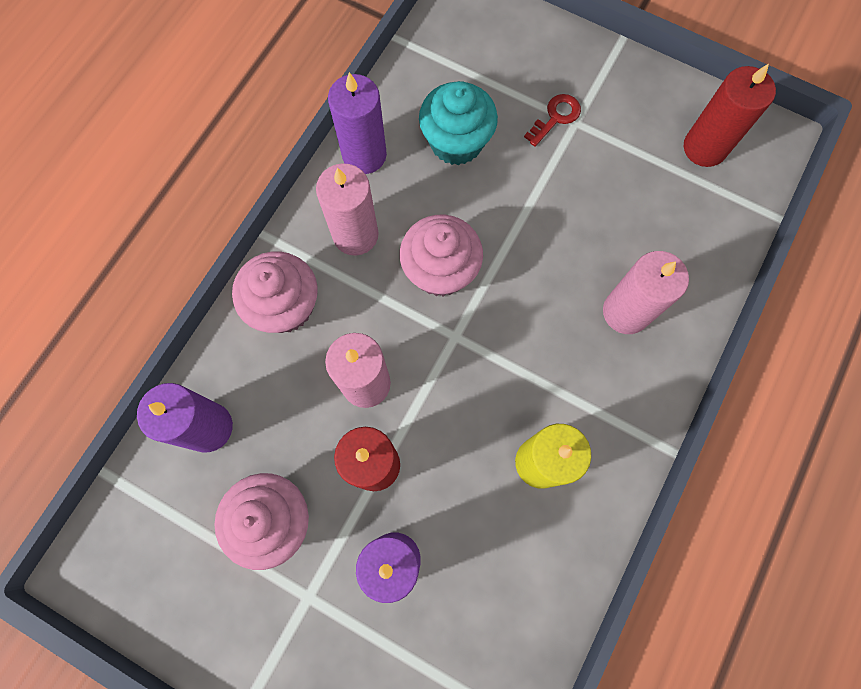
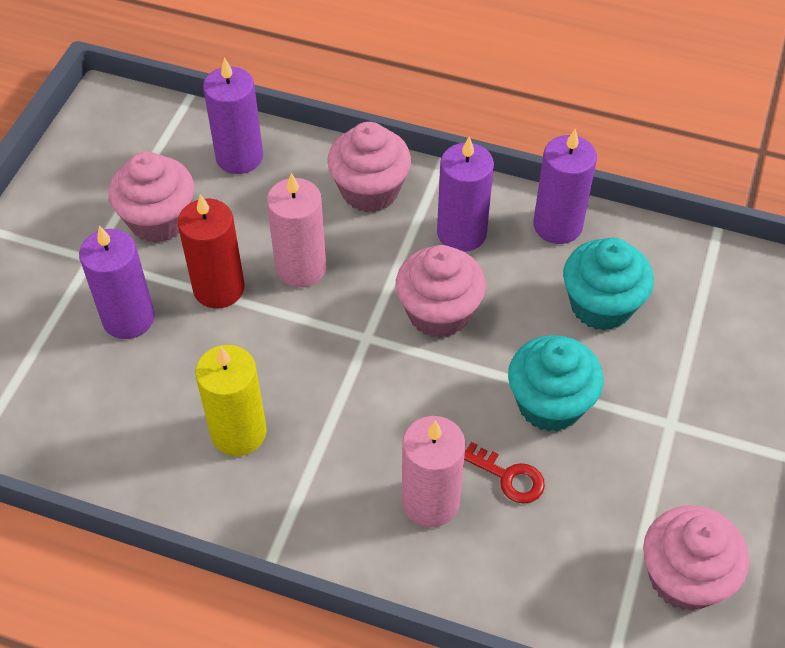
camera: 80 degrees right, 20 degrees down
(355, 235) = (461, 233): pink candle -> purple candle
(546, 203) = (550, 404): none -> turquoise cupcake
(555, 117) = (669, 401): red key -> red key (509, 477)
(704, 148) = (684, 577): red candle -> pink cupcake

